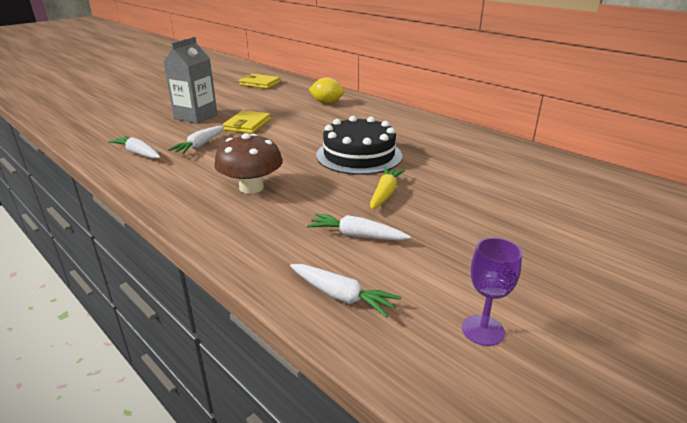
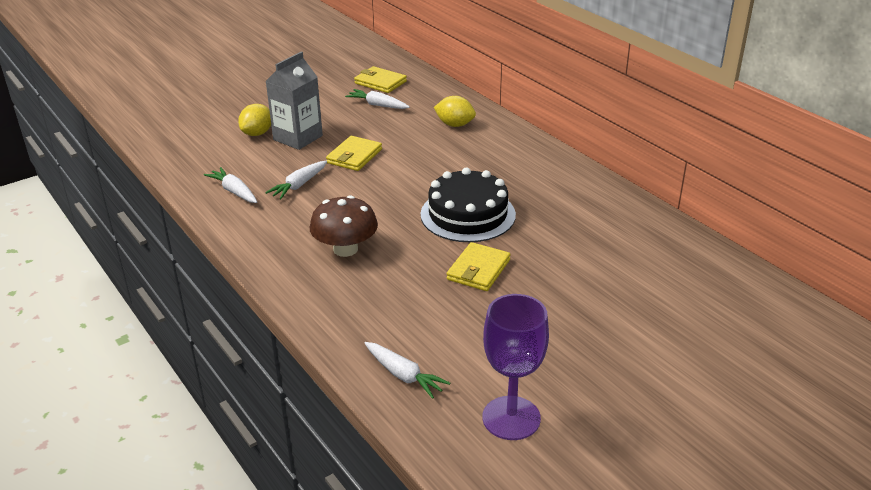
camera: 10 degrees right, 5 degrees up
(159, 116) = (257, 133): none -> yellow lemon
(357, 235) = (434, 316): white carrot -> white carrot (378, 105)
(385, 194) = (478, 270): yellow carrot -> yellow wallet
(483, 330) = (511, 418): purple goblet -> purple goblet, size x1.67

